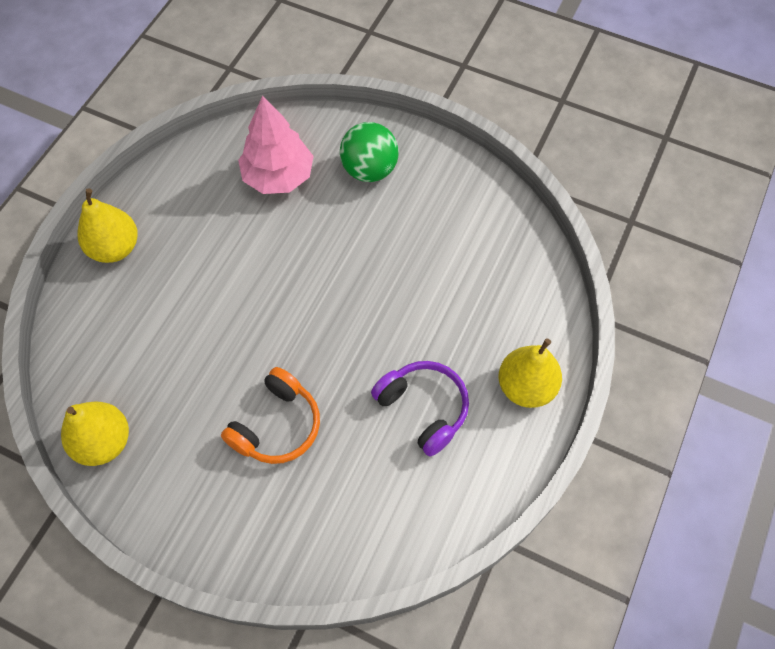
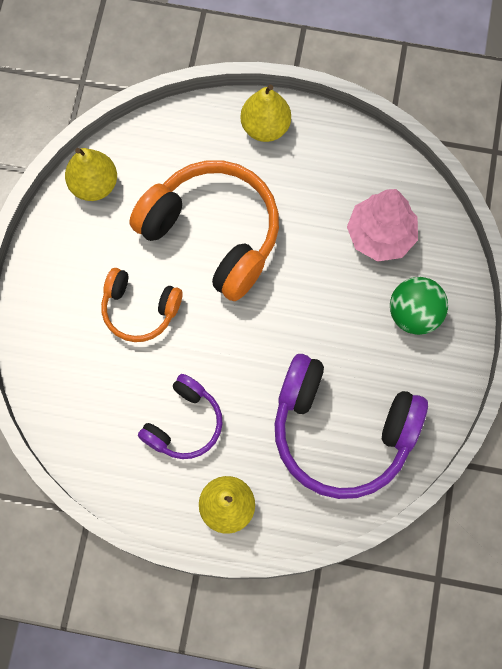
camera: 75 degrees right, 10 degrees up
(216, 328) = (213, 234): none -> orange headphones
(471, 261) = (341, 431): none -> purple headphones

